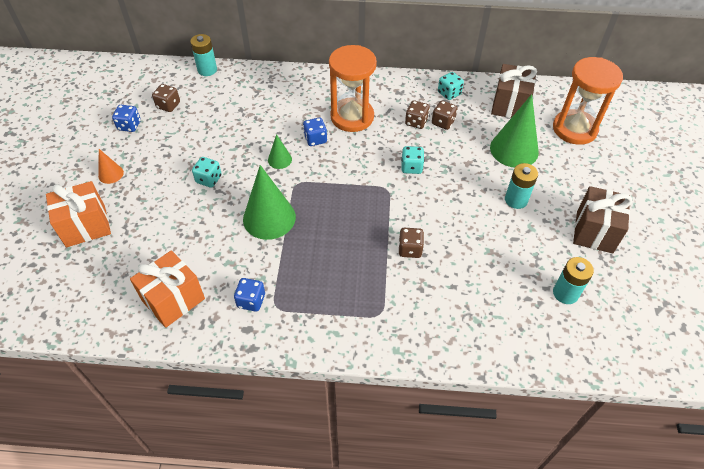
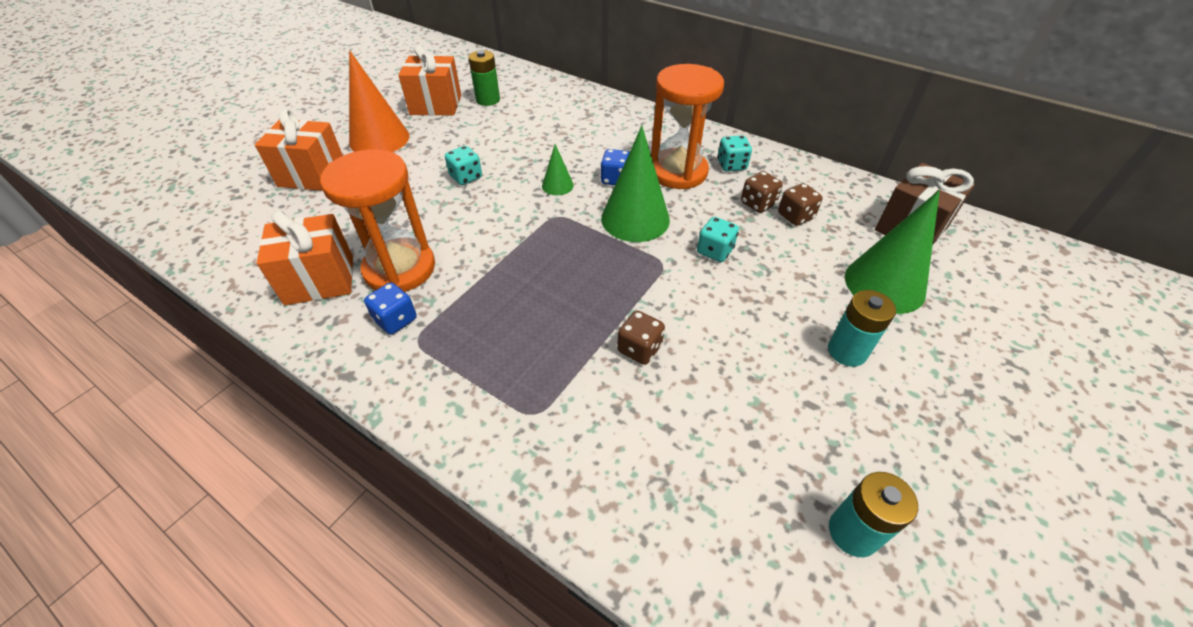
camera: 30 degrees right, 5 degrees down
(111, 174) = (379, 139): orange cone -> orange cone, size x2.03
(129, 126) = (436, 105): blue dice -> orange gift
(168, 105) = (488, 100): brown dice -> green battery
(207, 70) = (553, 82): turquoise battery -> none
(269, 218) = (495, 239): green cone -> green cone (635, 219)
(449, 93) = (826, 187): turquoise dice -> turquoise dice (731, 165)
(574, 129) = (1006, 293): orange hourglass -> orange hourglass (399, 268)
(594, 231) = (965, 456): brown gift -> none

